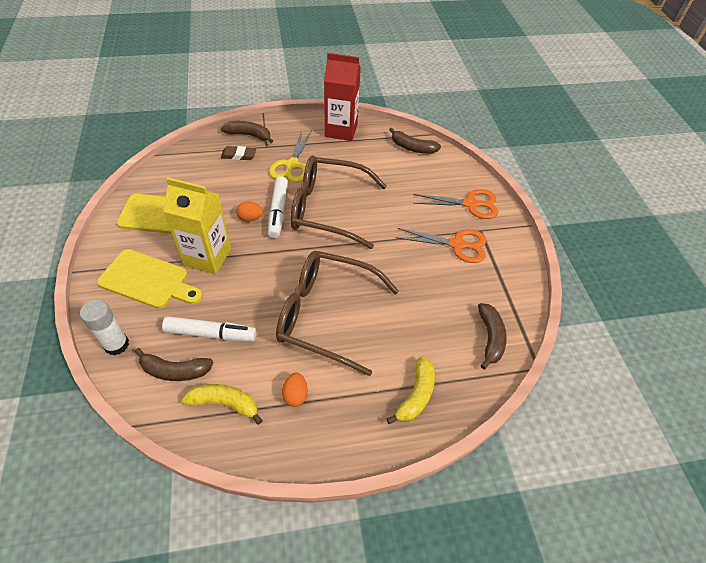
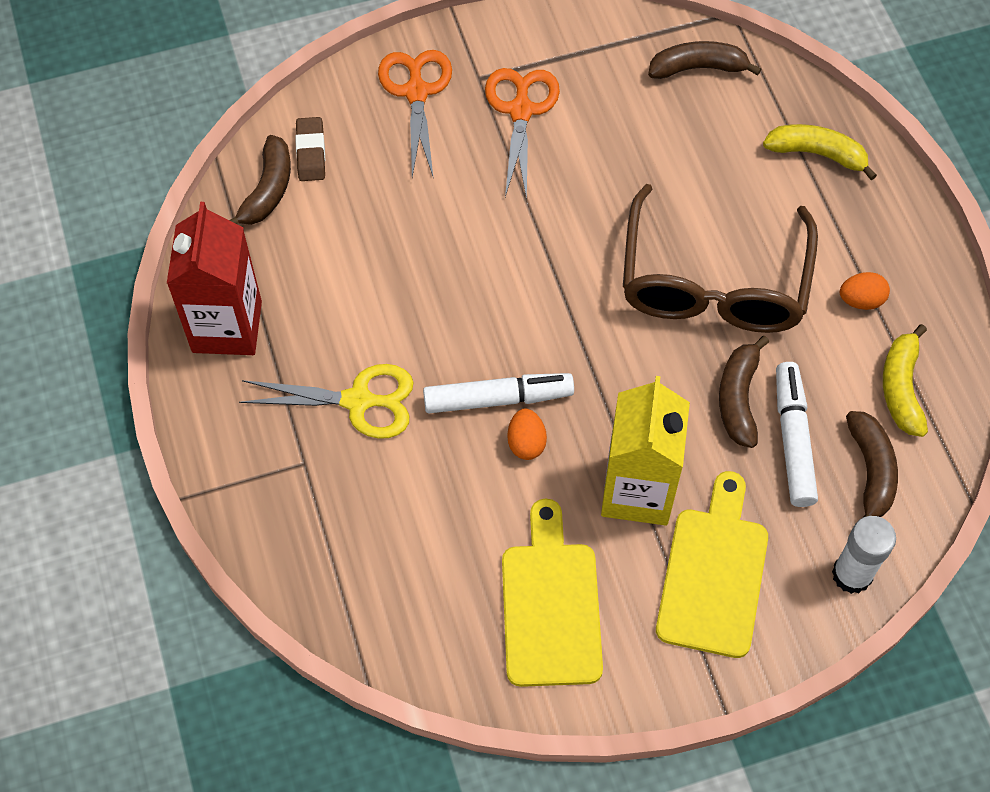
camera: 95 degrees left, 10 degrees up
(239, 155) = (344, 511): brown eraser -> brown eraser (311, 152)
(249, 135) = (270, 508): brown banana -> brown banana (738, 398)
(328, 209) = (474, 315): brown glasses -> none

